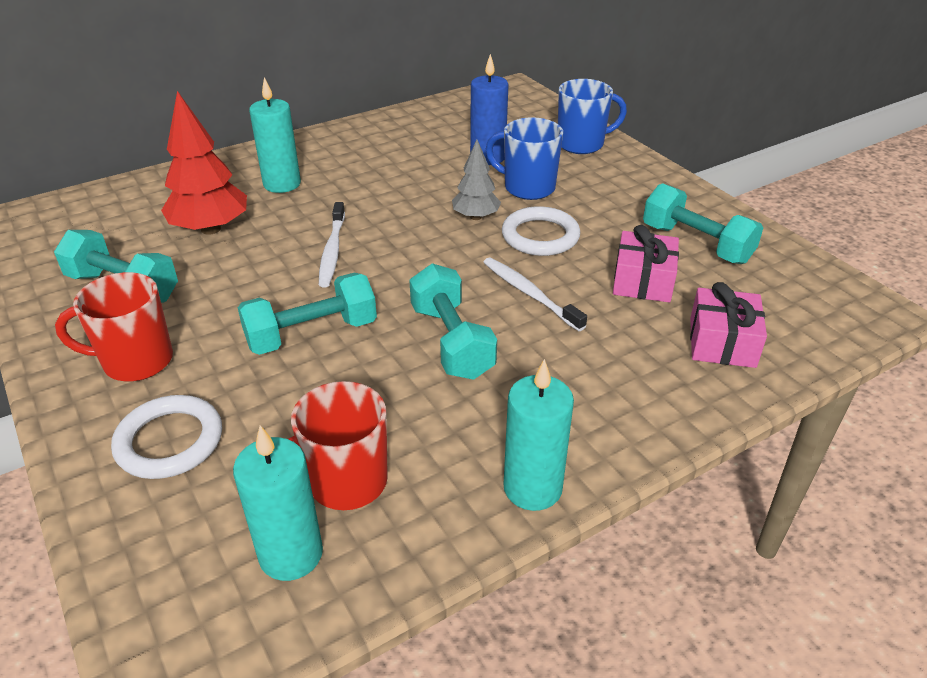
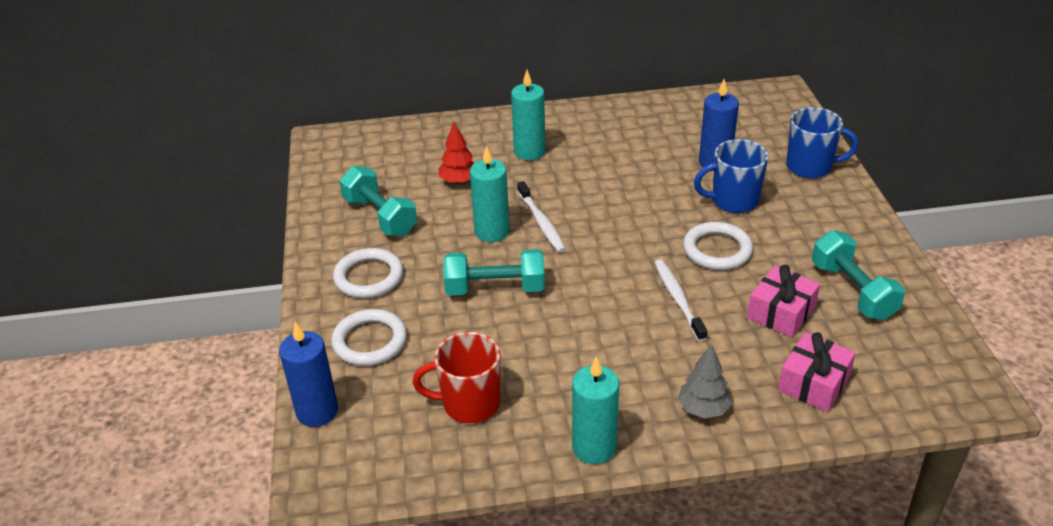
camera: 25 degrees right, 0 degrees up
(126, 561) = (317, 411): none -> blue candle
(136, 361) = (368, 277): red mug -> white ring
(210, 229) = (459, 181): red tree -> red tree, size x0.60
(291, 554) = (415, 439): turquoise candle -> turquoise candle (492, 231)
(332, 251) = (541, 222): white toothbrush -> white toothbrush turned 45 degrees counterclockwise
(451, 341) = (594, 322): turquoise dumbbell -> none
(476, 217) = (672, 219): grey tree -> grey tree (703, 409)
(527, 188) = (733, 201): blue mug -> blue mug turned 60 degrees counterclockwise

